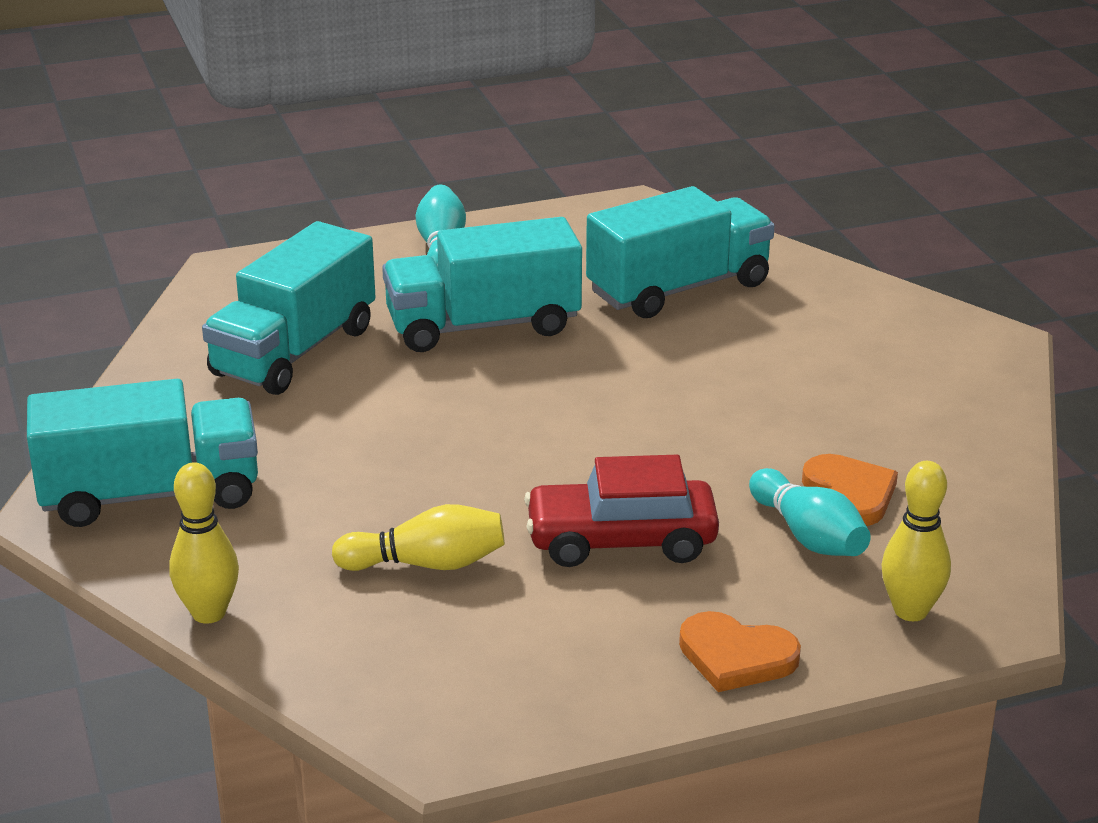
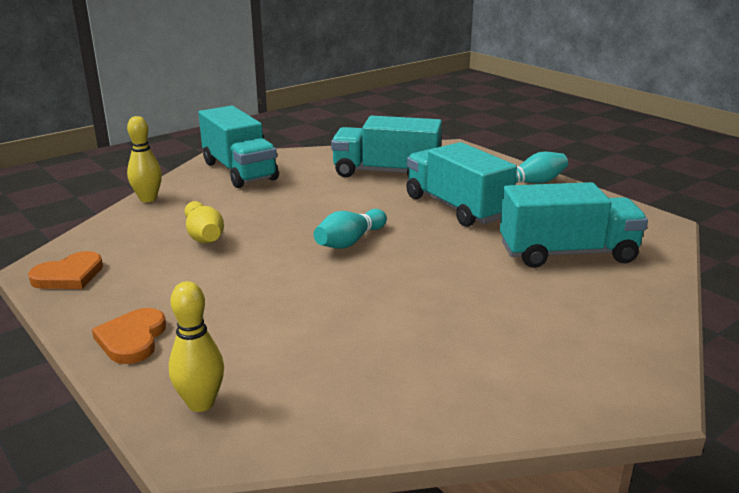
camera: 70 degrees right, 5 degrees down
(621, 541) = (248, 283): red car -> none
(678, 288) = (567, 253): turquoise truck -> turquoise truck turned 45 degrees counterclockwise
(808, 536) = (282, 346): turquoise bowling pin -> turquoise bowling pin (350, 242)
(850, 494) = (346, 356): orange heart -> orange heart (69, 275)

